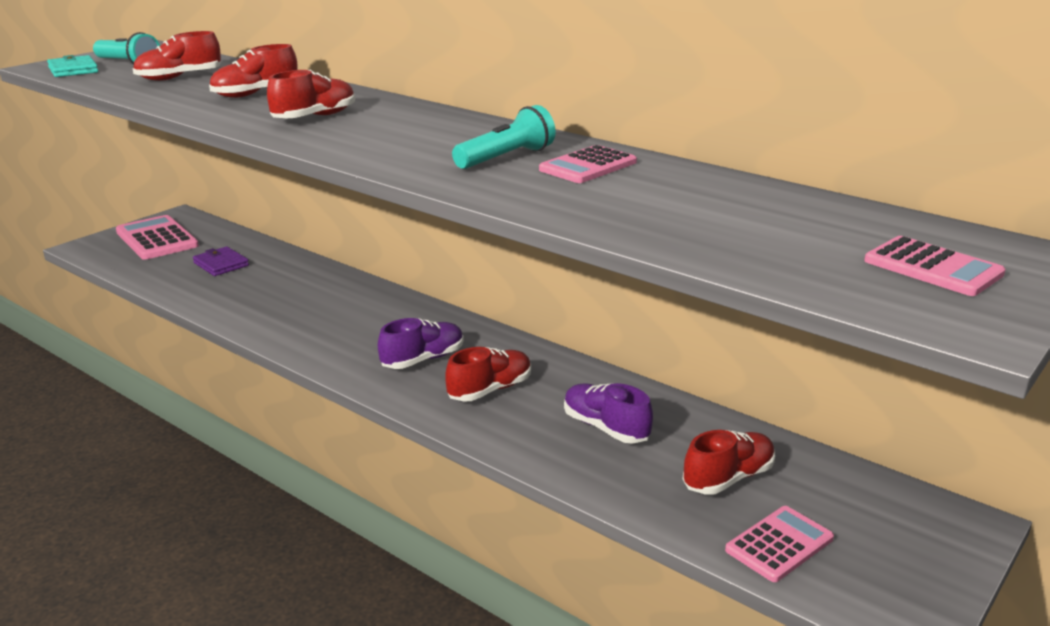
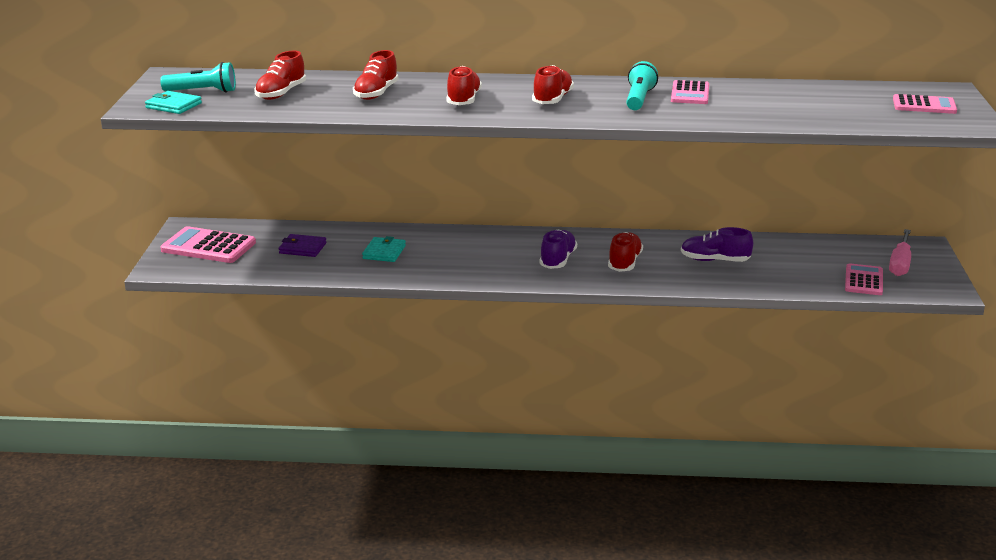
camera: 35 degrees left, 0 degrees up
(278, 291) = (384, 252): none -> turquoise wallet
(728, 478) = (805, 262): red shoe -> red shoe (552, 100)
(882, 540) = (900, 264): none -> pink screwdriver

